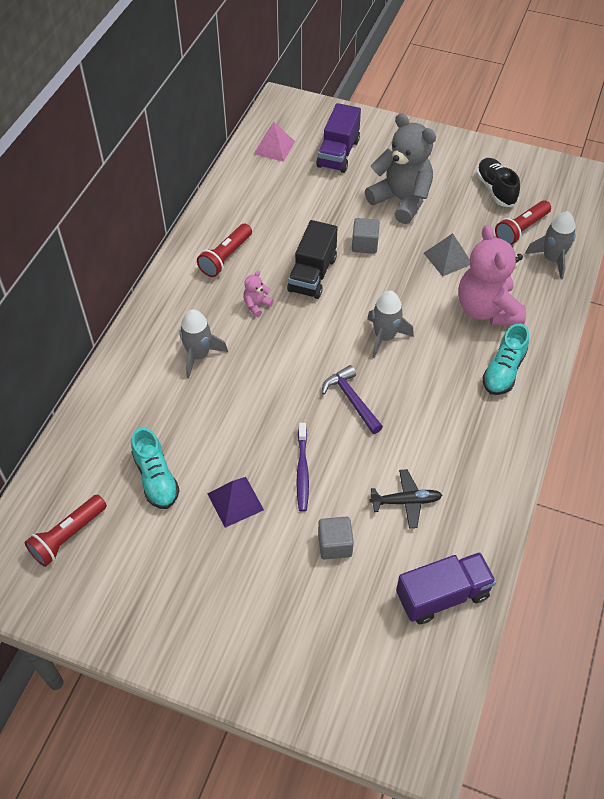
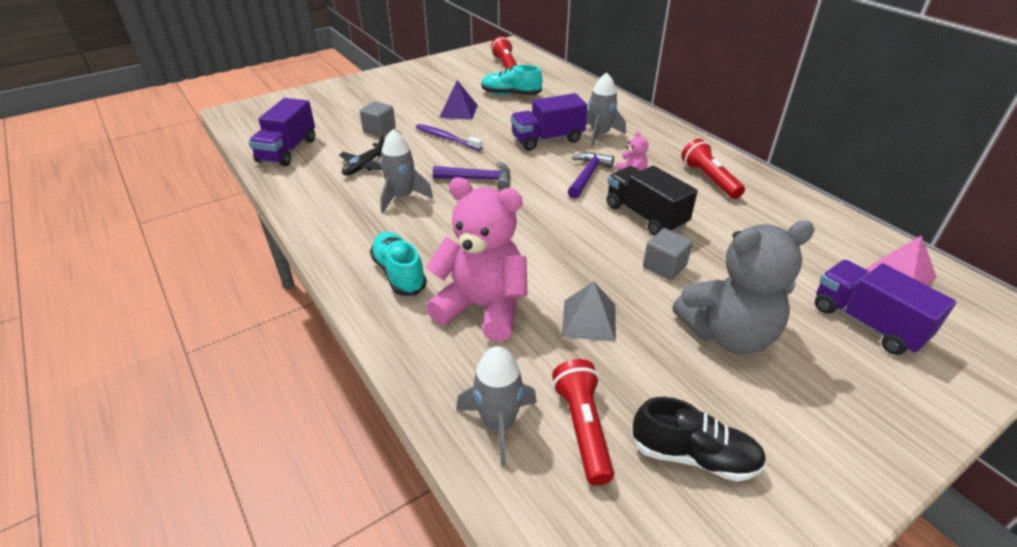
camera: 125 degrees right, 15 degrees down
(240, 389) = (547, 139): none -> purple truck
(283, 331) = (587, 176): none -> purple hammer
(384, 337) = (523, 223): grey rocket -> grey rocket (402, 197)

